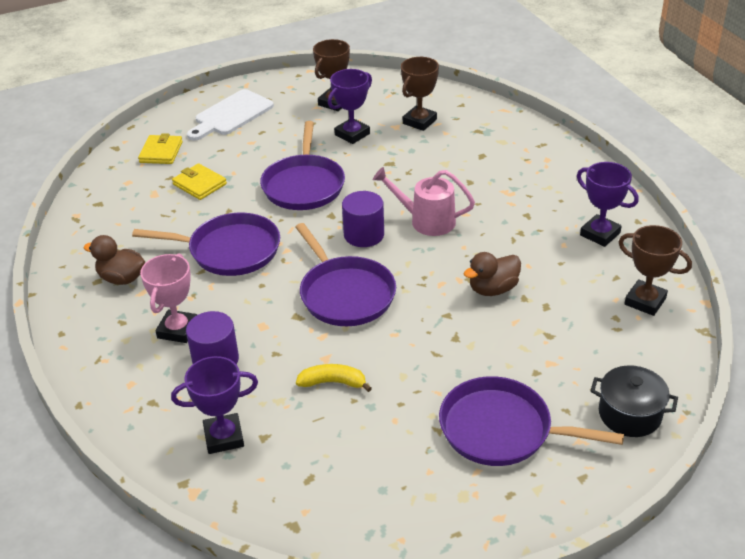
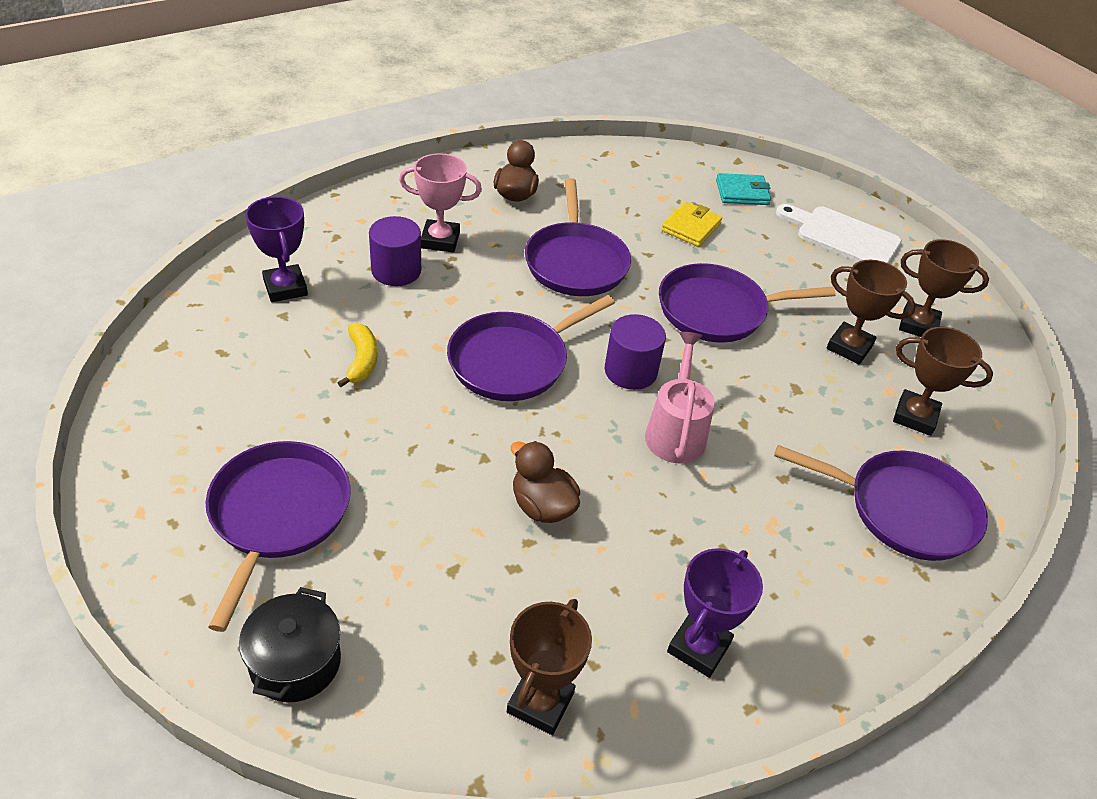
camera: 75 degrees right, 5 degrees up
(161, 152) = (742, 192): yellow wallet -> turquoise wallet
(352, 134) = (849, 347): purple trophy -> brown trophy
(495, 141) = (904, 510): none -> purple pan

